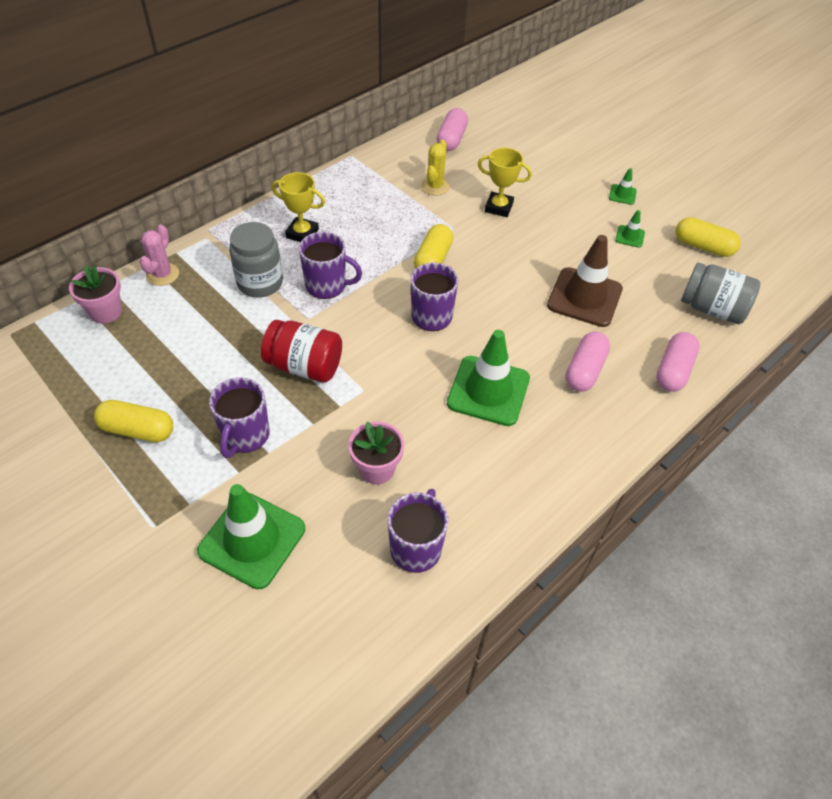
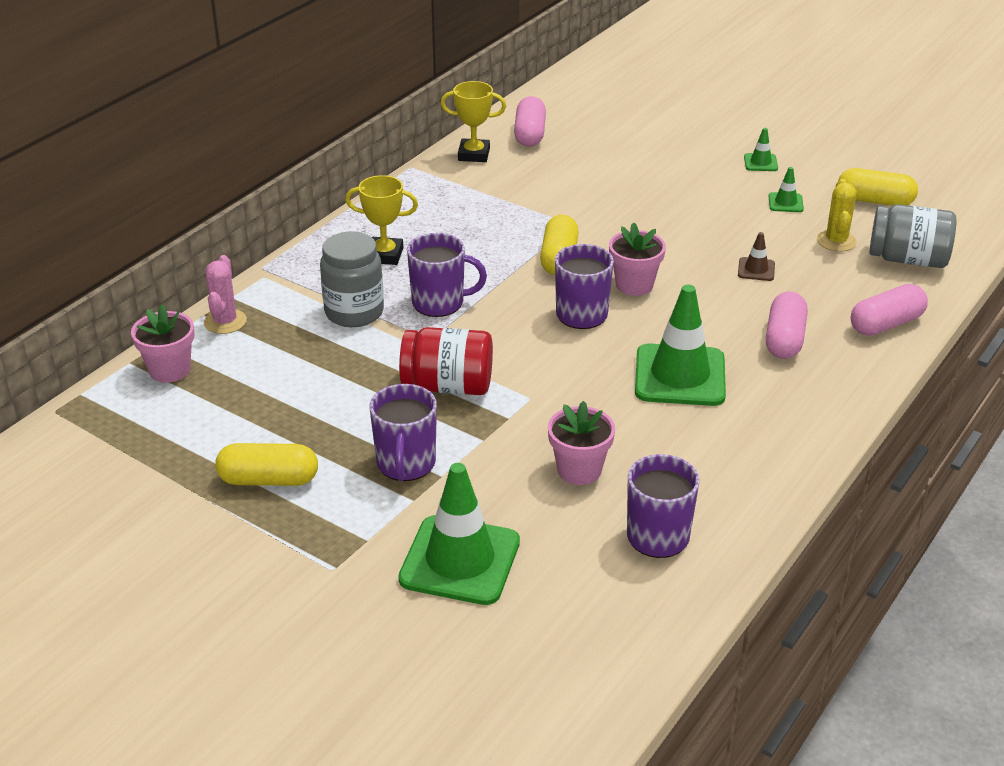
camera: 10 degrees left, 15 degrees down
(435, 186) = (530, 185): yellow cactus -> yellow cactus (836, 241)
(482, 295) = (634, 285): none -> pink flower pot
(498, 207) = (617, 195): yellow trophy -> yellow trophy (474, 154)
(584, 297) = (756, 269): brown traffic cone -> brown traffic cone, size x0.45
(673, 370) = (886, 324): pink capsule -> pink capsule turned 45 degrees clockwise

